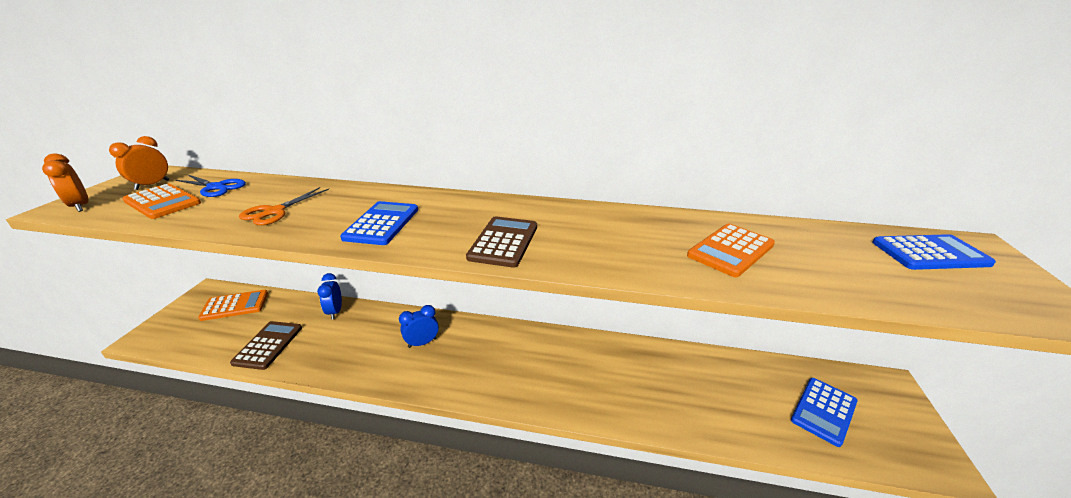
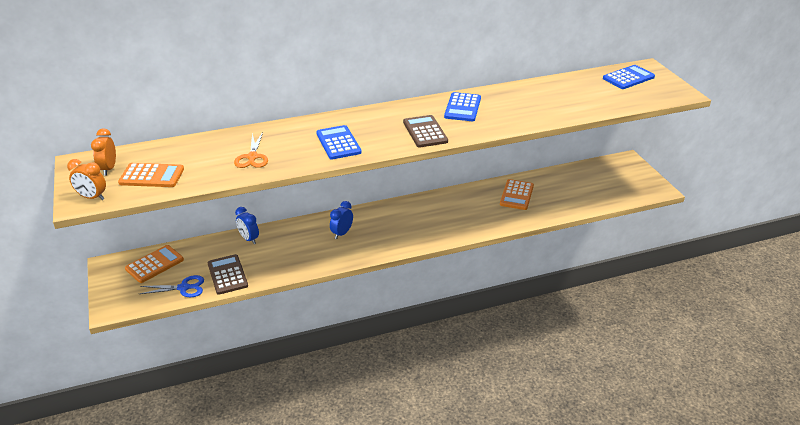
camera: 30 degrees left, 5 degrees up
(217, 187) = (169, 155): blue scissors -> blue scissors (184, 288)
(731, 250) = (542, 102): orange calculator -> orange calculator (517, 195)
(824, 411) = (600, 185): blue calculator -> blue calculator (462, 107)

